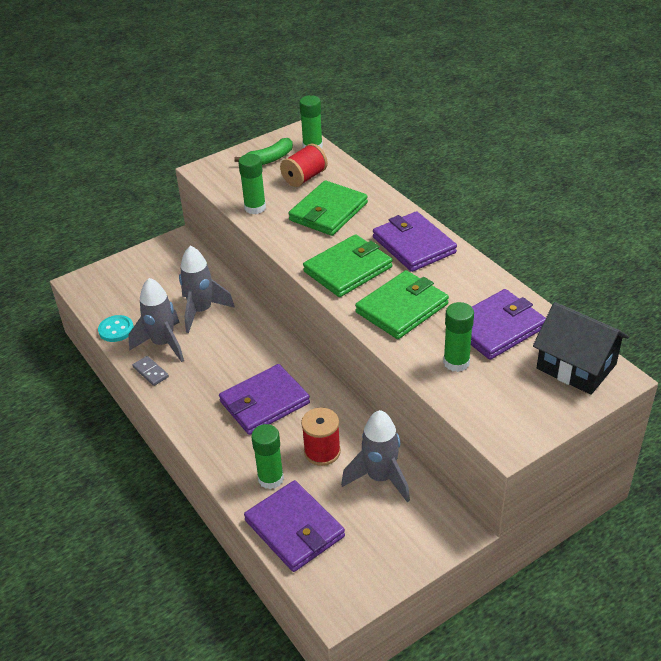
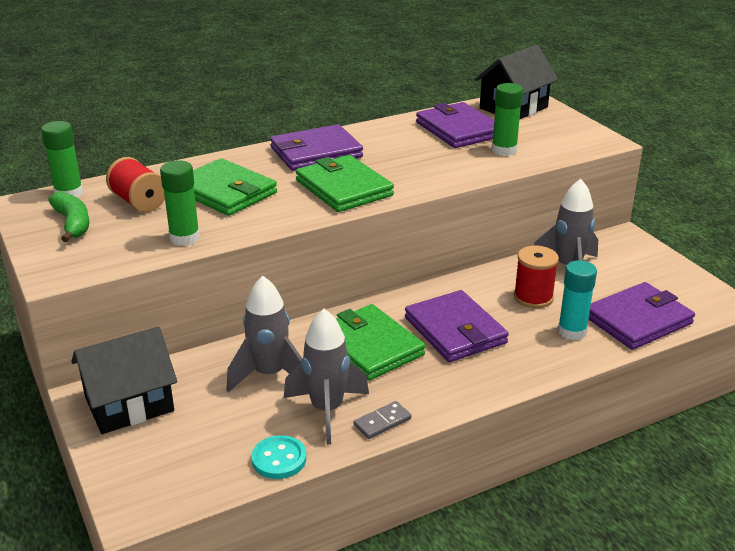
camera: 85 degrees left, 10 degrees down
(170, 258) = (129, 404): none -> black house
(271, 479) = (572, 331): green glue stick -> turquoise glue stick
(402, 308) = (419, 166): green wallet -> green wallet (370, 346)

